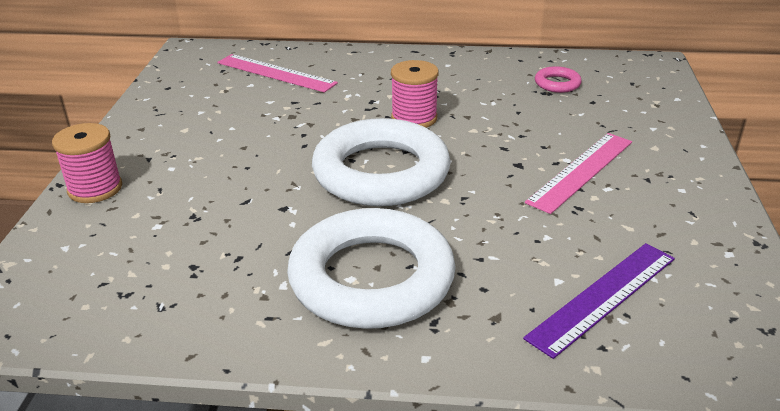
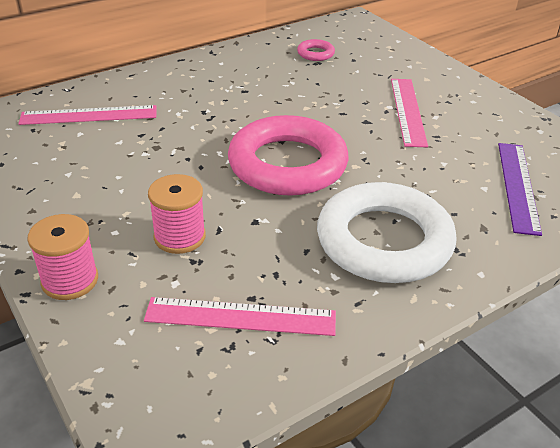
camera: 40 degrees left, 5 degrees up
(164, 276) = (240, 317): none -> pink ruler
(381, 172) = (287, 164): white ring -> pink ring
(414, 118) = (254, 114): pink spool -> pink spool (179, 237)

